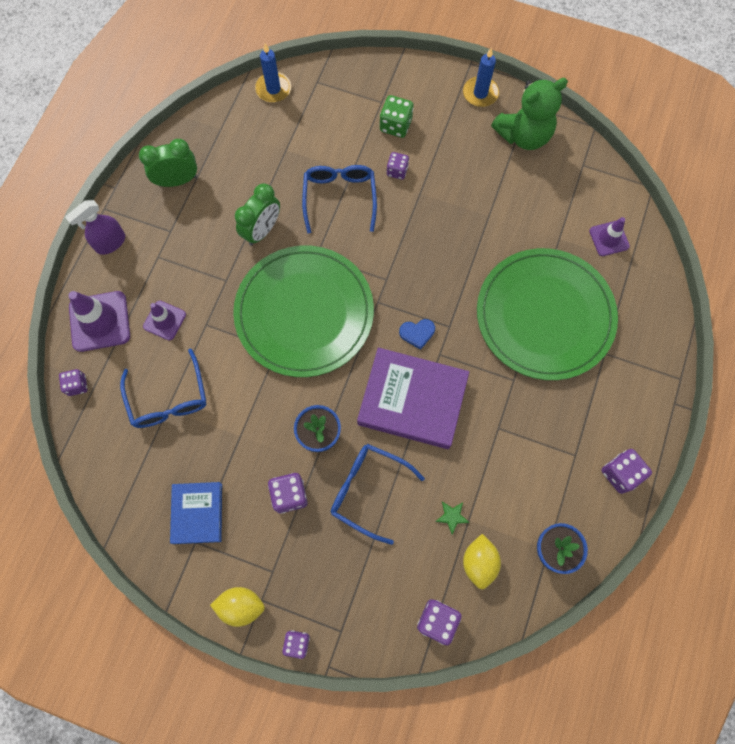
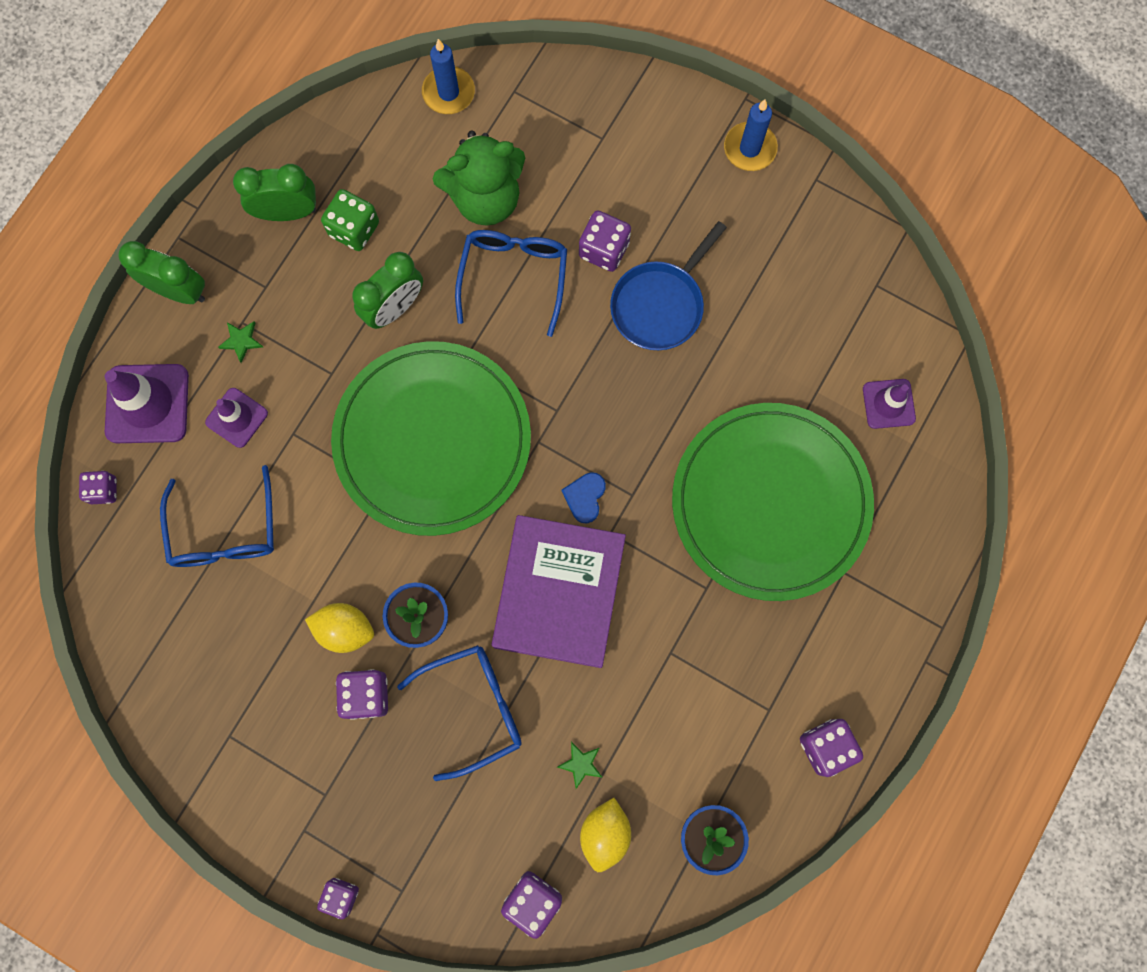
camera: 10 degrees right, 5 degrees up
(110, 243) = (179, 291): purple spray bottle -> green clock
(159, 269) = (241, 341): none -> green star
(197, 513) = (238, 697): blue book -> none
(241, 606) = (275, 833): yellow lemon -> yellow lemon (345, 629)
(368, 490) = (474, 708): blue glasses -> blue glasses turned 120 degrees clockwise
(395, 125) = (615, 178): green dice -> green dice (354, 229)
(397, 171) = (604, 249): purple dice -> purple dice, size x1.50
(412, 400) = (559, 592): purple book -> purple book turned 75 degrees clockwise
(417, 333) = (585, 497): blue heart -> blue heart turned 105 degrees clockwise
(442, 200) = (660, 305): none -> blue pan
(523, 135) = (800, 224): green teddy bear -> green teddy bear (485, 198)

